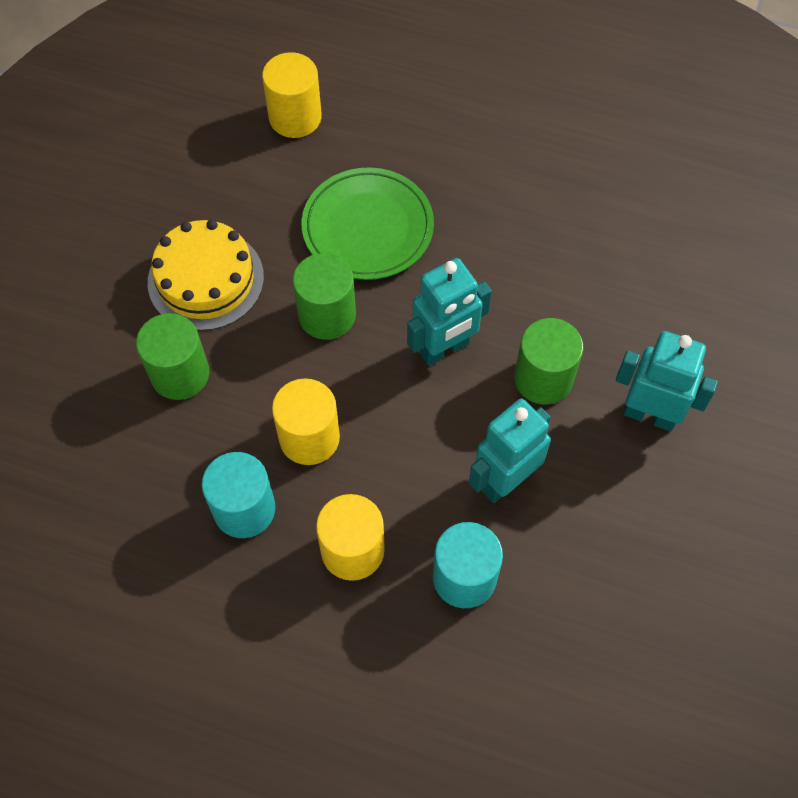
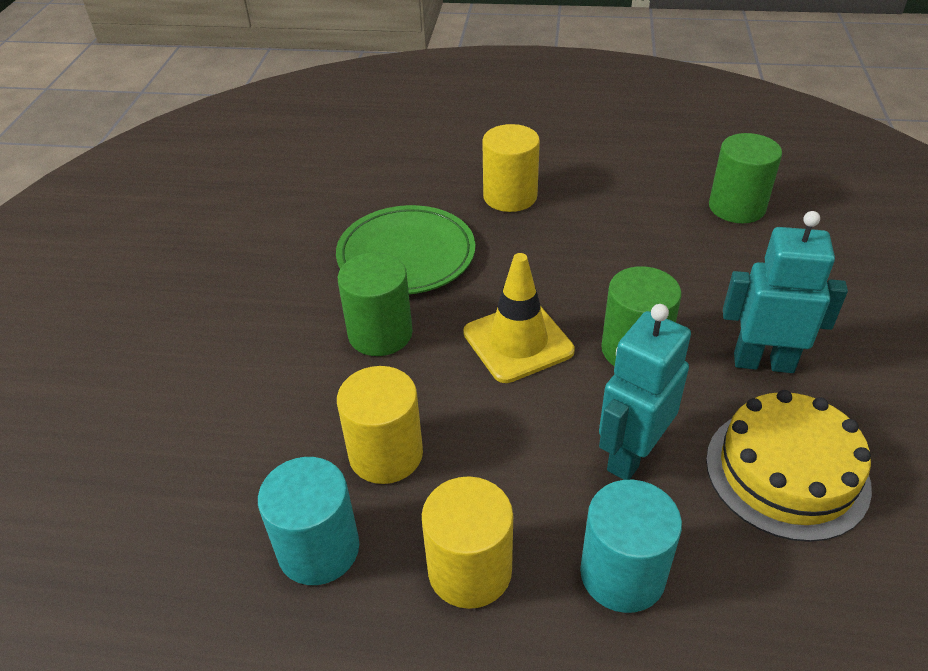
camera: 10 degrees left, 20 degrees down
(180, 374) = (218, 417): green cylinder -> green cylinder (736, 207)
(206, 279) = (239, 325): yellow cake -> yellow cake (786, 472)
(295, 117) = (313, 186): yellow cylinder -> yellow cylinder (510, 196)
(444, 349) = (518, 342): turquoise robot -> yellow traffic cone

